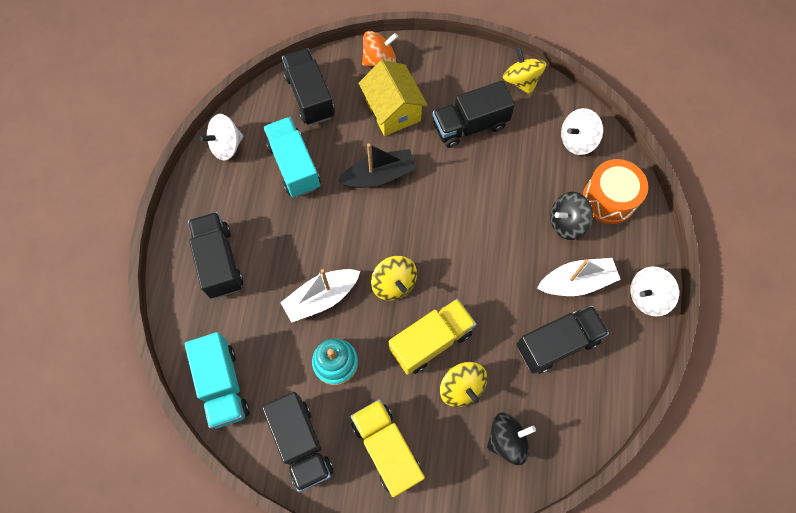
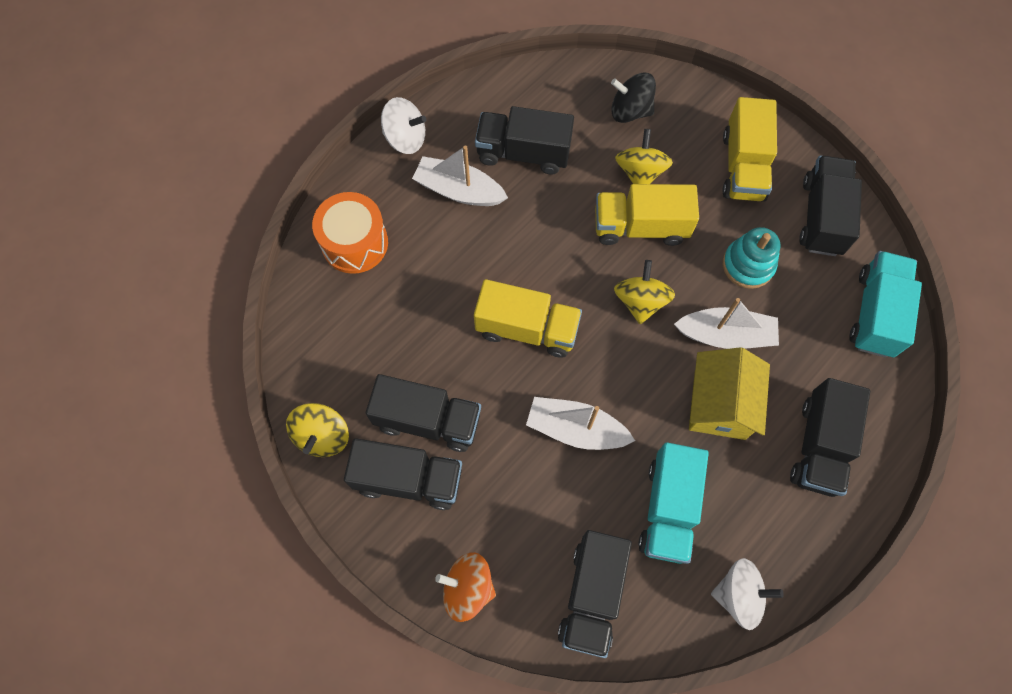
camera: 145 degrees left, 0 degrees up
(379, 175) = (575, 429): black boat -> white boat
(393, 110) = (502, 502): yellow house -> yellow house (719, 404)
(454, 89) = (408, 479): none -> black truck
(454, 216) = (527, 329): none -> yellow truck
(567, 223) = (418, 248): black spinning top -> none
(577, 140) = (328, 323): white spinning top -> none

